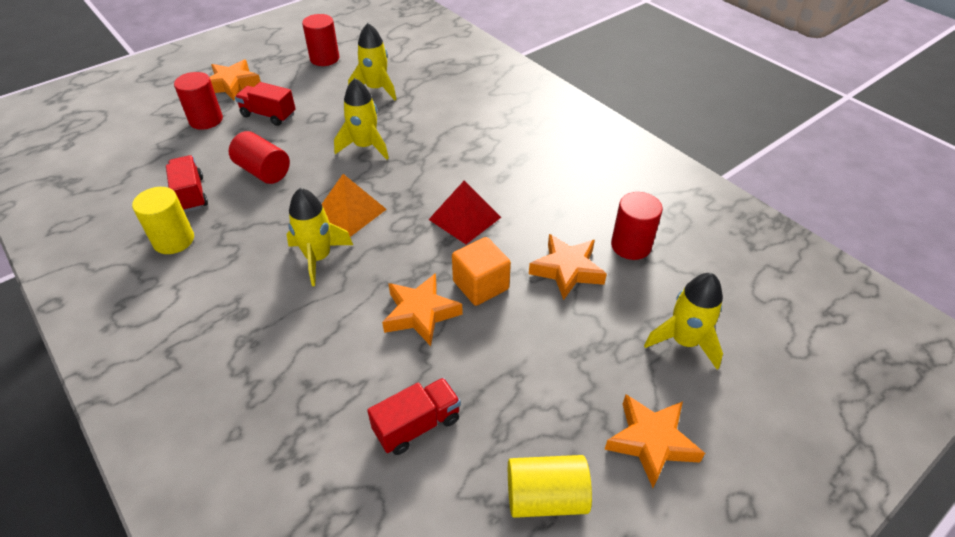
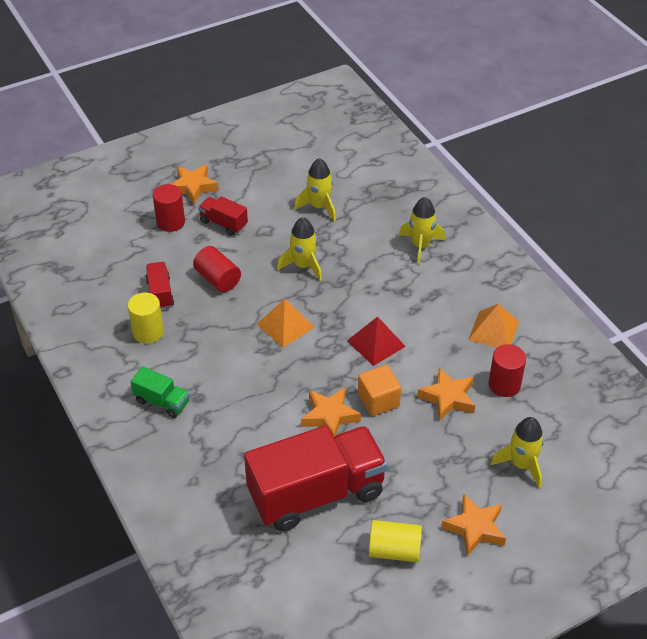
camera: 10 degrees right, 0 degrees up
(189, 326) = (162, 402): none -> green truck
(318, 258) = (257, 361): yellow rocket -> yellow rocket (420, 245)
(324, 58) = (276, 167): red cylinder -> none
(417, 425) = (316, 494): red truck -> red truck, size x2.24
(599, 188) = (493, 330): none -> orange pyramid

